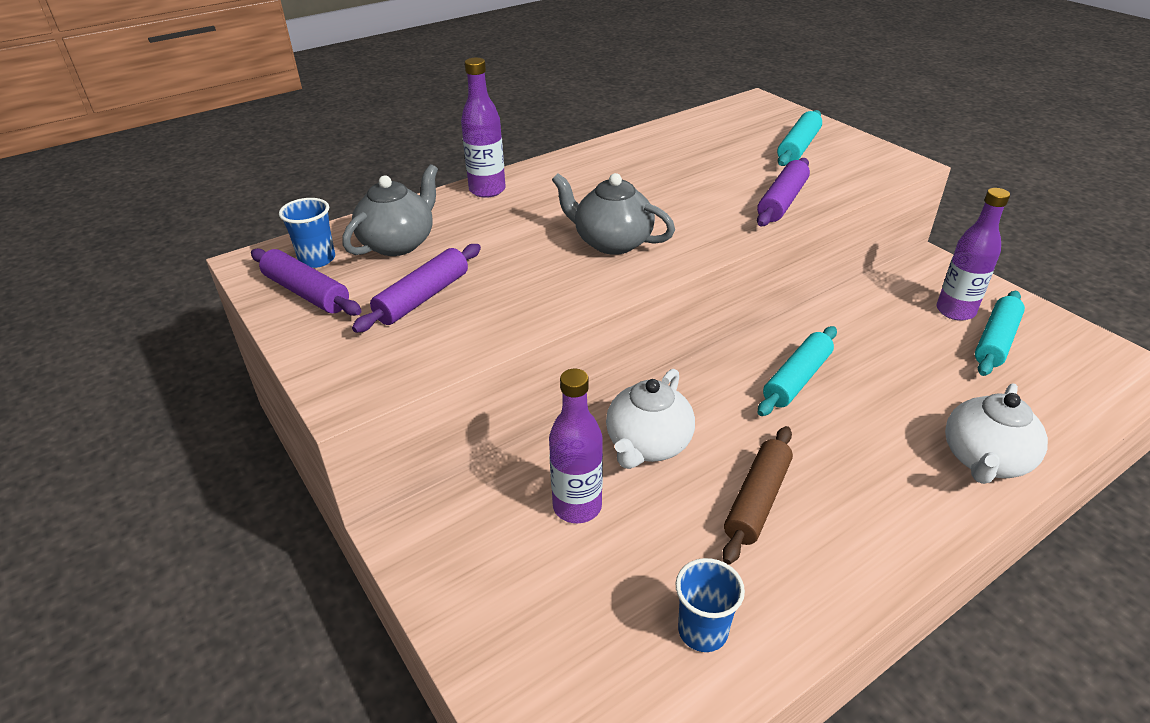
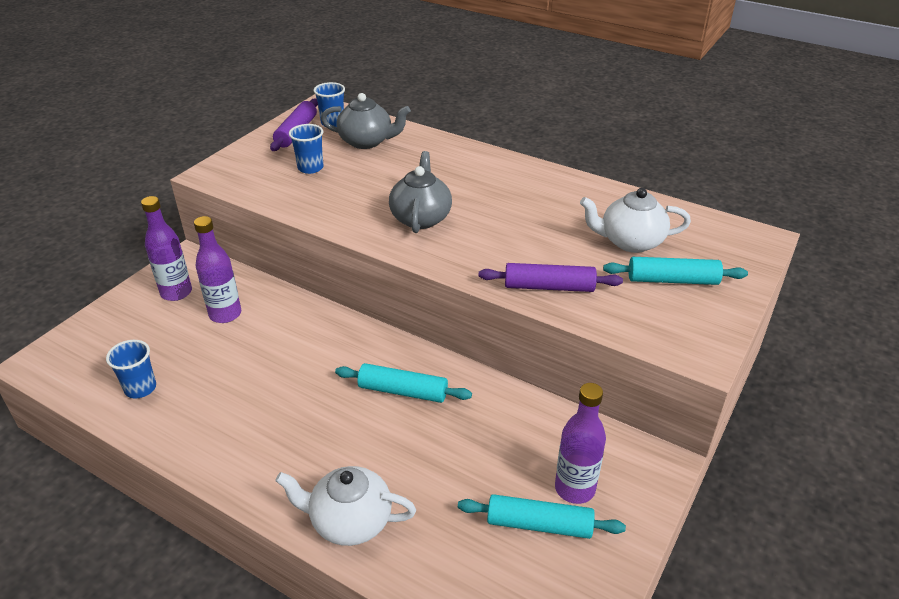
camera: 65 degrees right, 0 degrees up
(422, 297) = (310, 168): purple rolling pin -> blue cup
(487, 190) = (459, 151): purple bottle -> purple bottle (176, 292)
(648, 445) = (292, 330): white teapot -> white teapot (630, 242)
(757, 500) = (256, 392): brown rolling pin -> none

